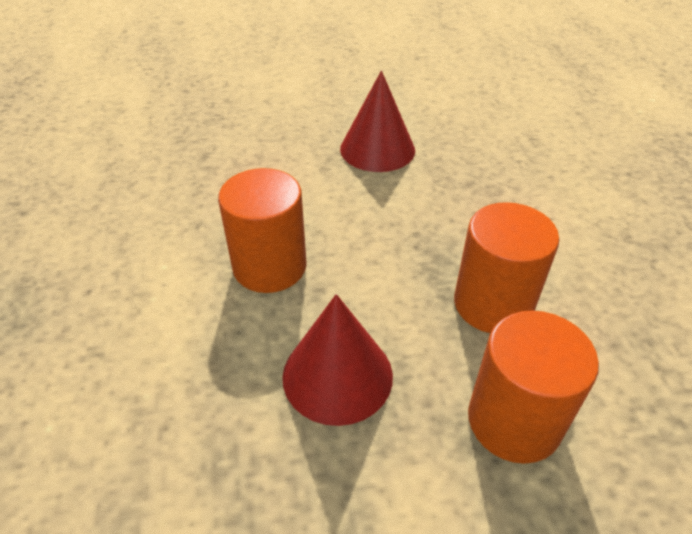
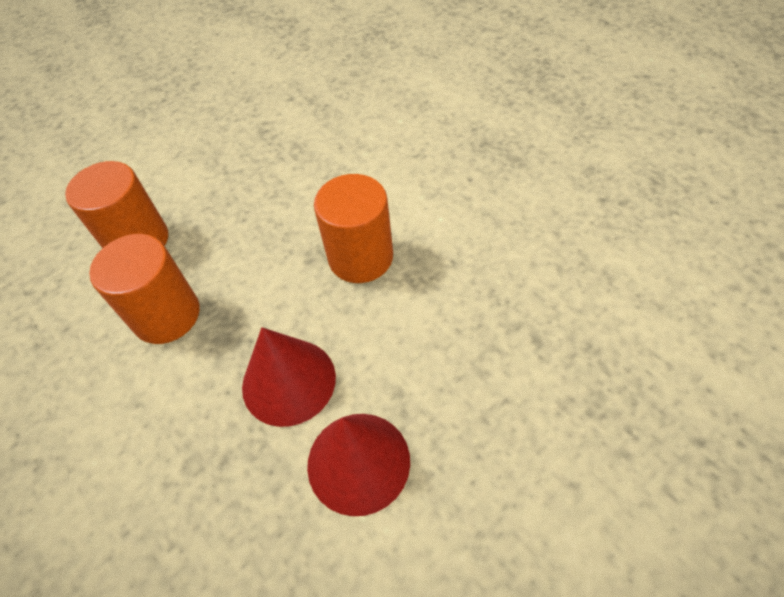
camera: 155 degrees right, 10 degrees up
(337, 375) = (260, 213): red cone -> red cone (288, 381)

